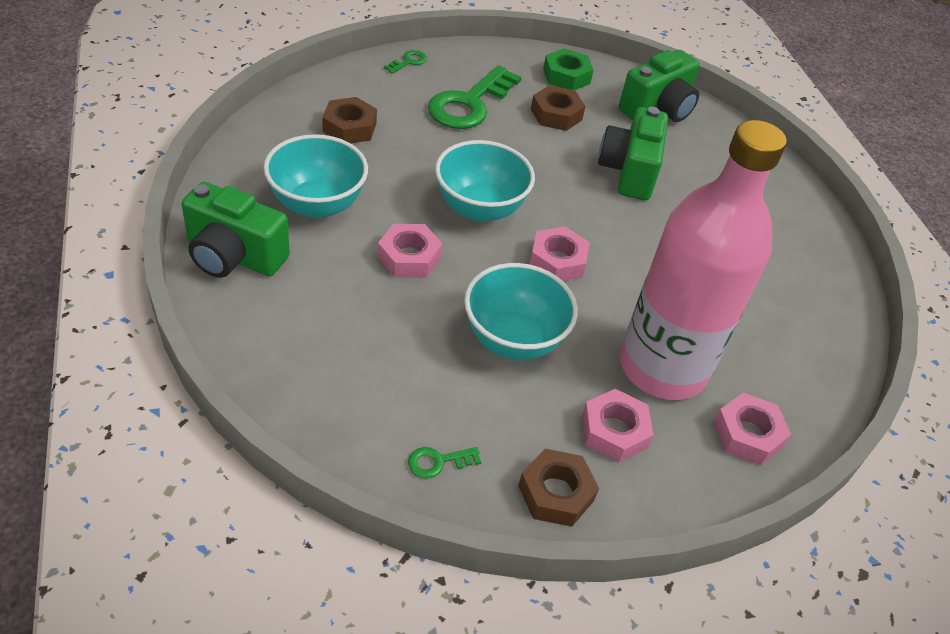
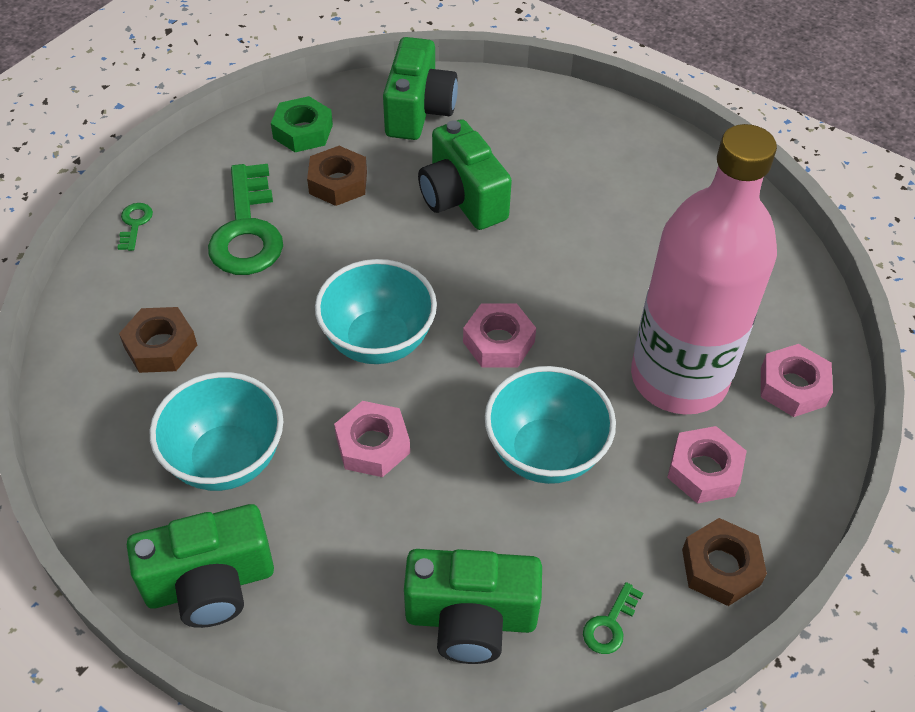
camera: 35 degrees left, 5 degrees up
(355, 388) = (471, 619): none -> green camera

